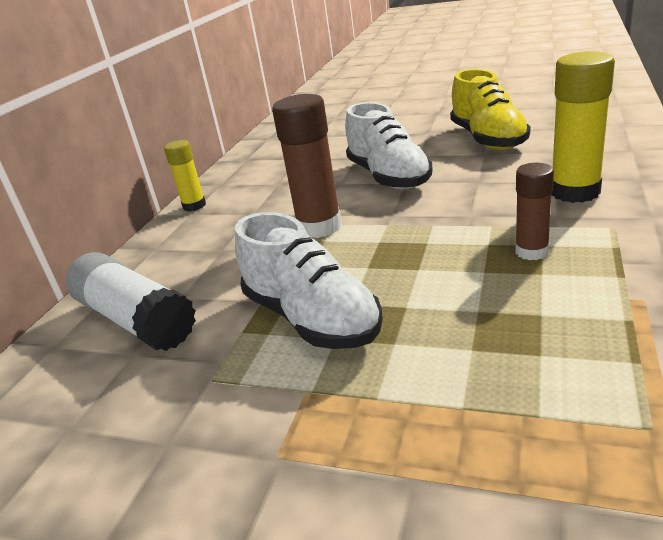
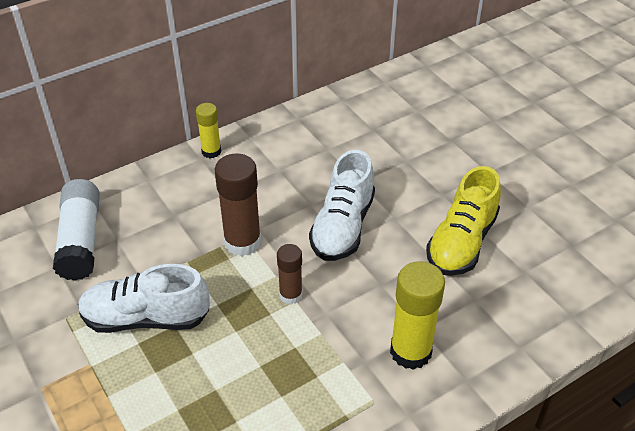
camera: 35 degrees right, 15 degrees up
(311, 318) = (146, 318): white shoe -> white shoe turned 90 degrees clockwise
(531, 252) = (304, 376): brown glue stick -> brown glue stick (290, 295)

